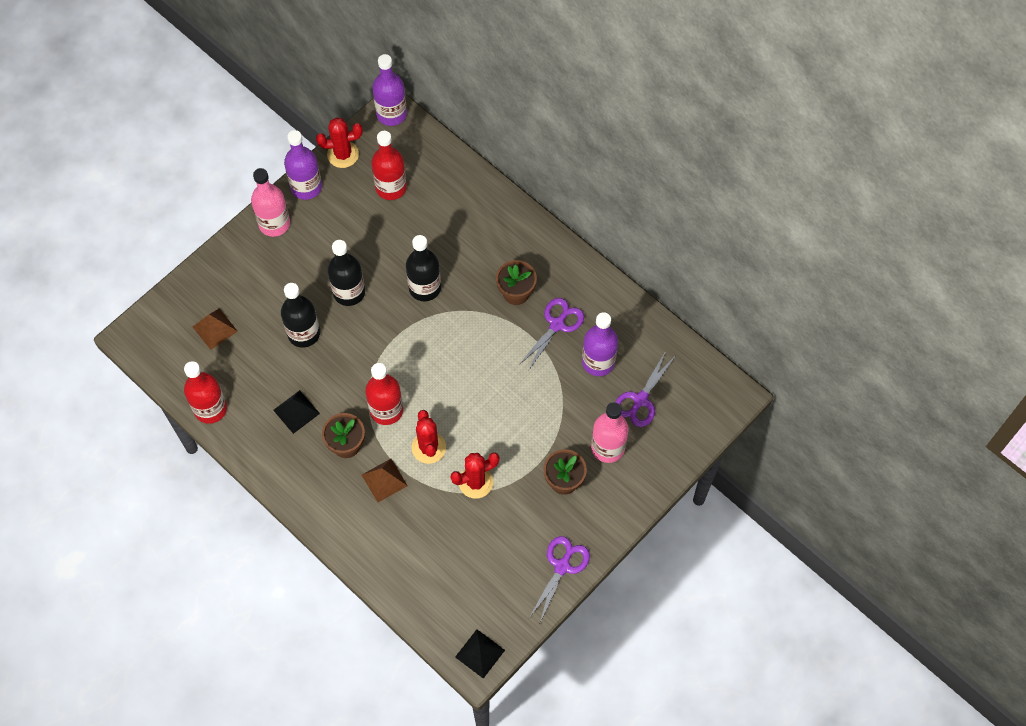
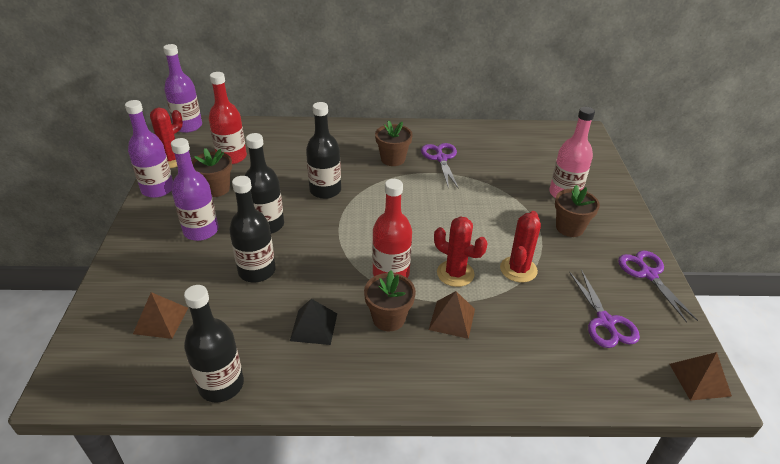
camera: 45 degrees left, 25 degrees down
(210, 409) = (221, 385): red bottle -> black bottle
(274, 223) = (150, 222): pink bottle -> none
(347, 220) = (216, 189): none -> brown flower pot
(480, 653) = (699, 379): black pyramid -> brown pyramid
(598, 362) = (492, 160): purple bottle -> purple bottle (201, 231)
(640, 400) = (543, 162): purple scissors -> purple scissors (605, 322)

